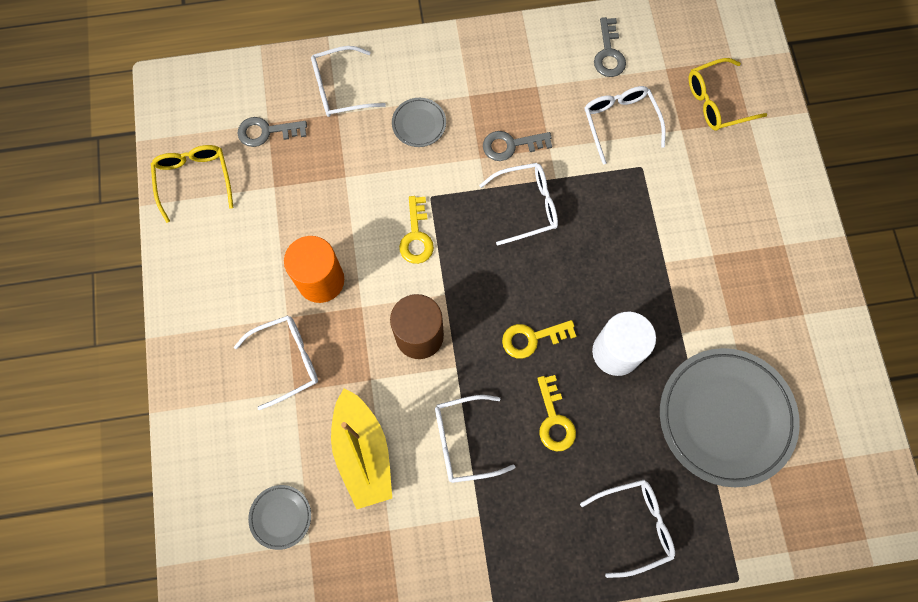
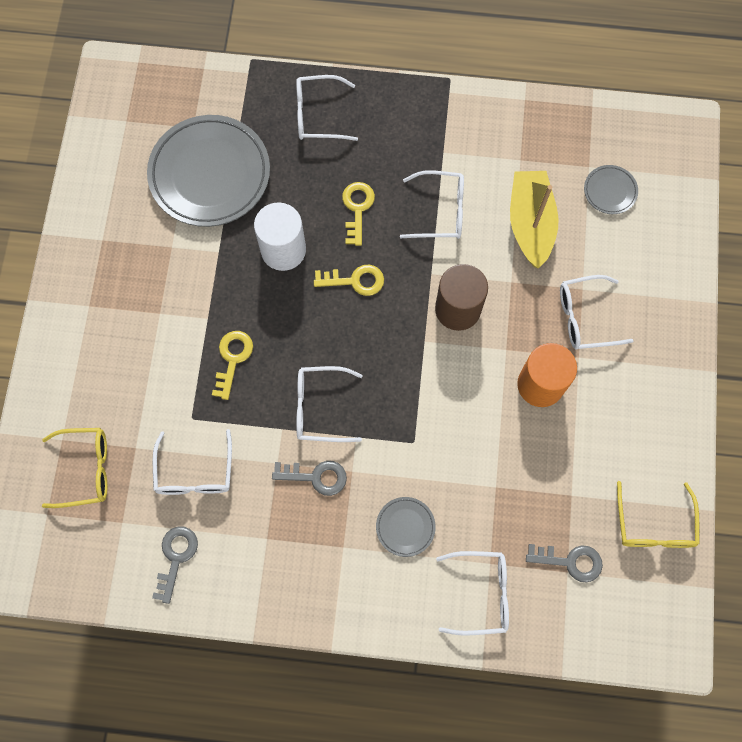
camera: 165 degrees left, 0 degrees up
(416, 236) = (438, 404): yellow key -> yellow key (233, 359)

